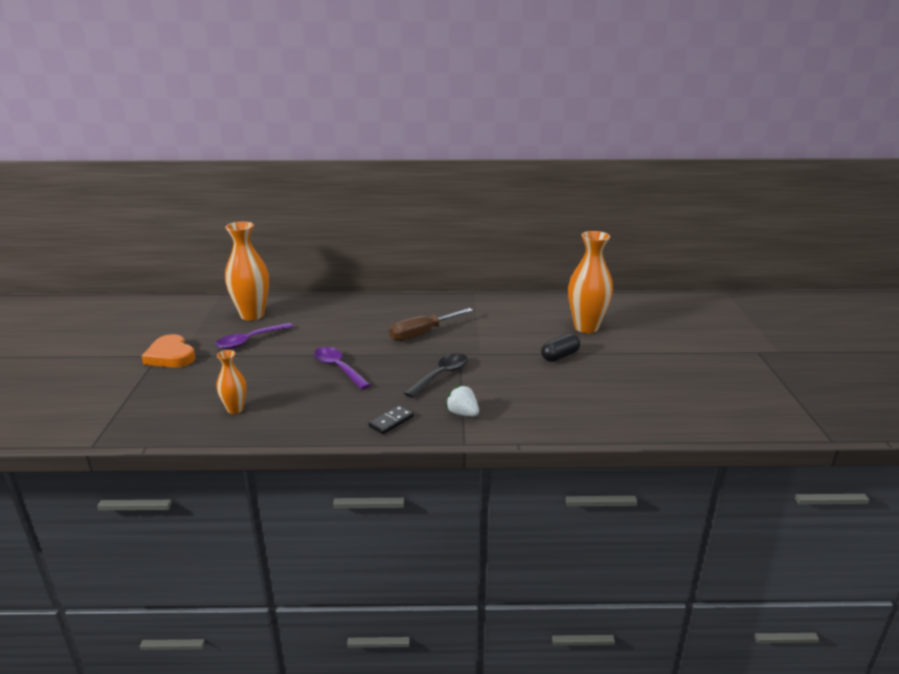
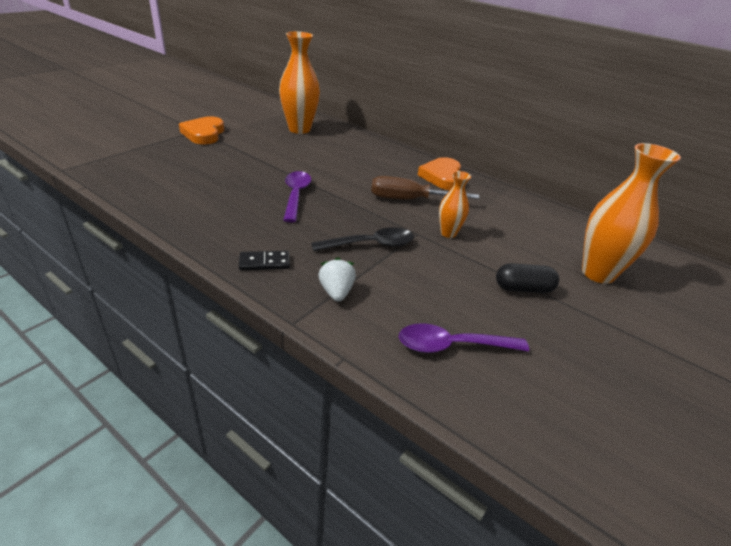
camera: 35 degrees right, 10 degrees up
(235, 409) = (177, 189): orange vase -> orange vase (448, 233)
(249, 341) = (268, 146): purple spoon -> purple spoon (452, 346)
(421, 306) = (442, 177): none -> orange heart

